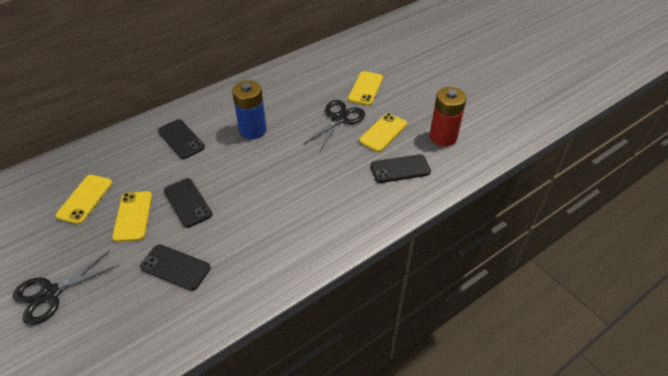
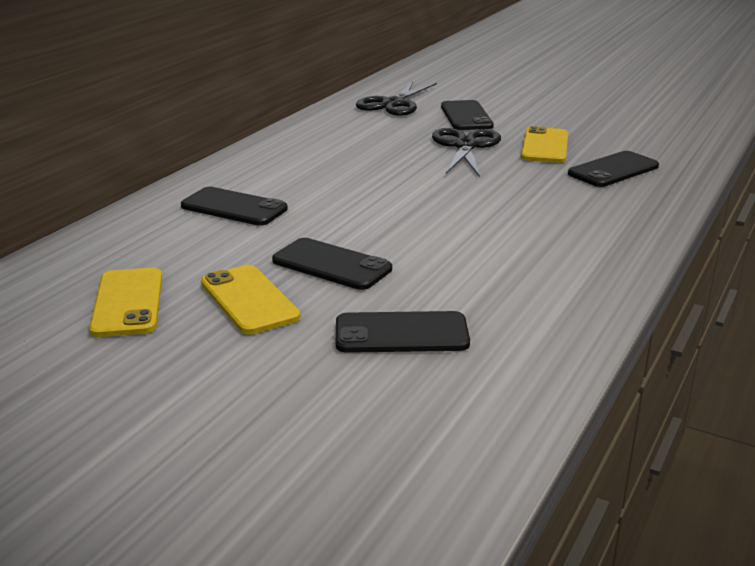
camera: 25 degrees left, 20 degrees down
(50, 293) = (193, 426): black scissors -> black scissors (393, 104)
(253, 130) = (346, 178): blue battery -> none
(365, 88) = (466, 116): yellow phone -> black phone
(443, 137) = (629, 136): red battery -> none

